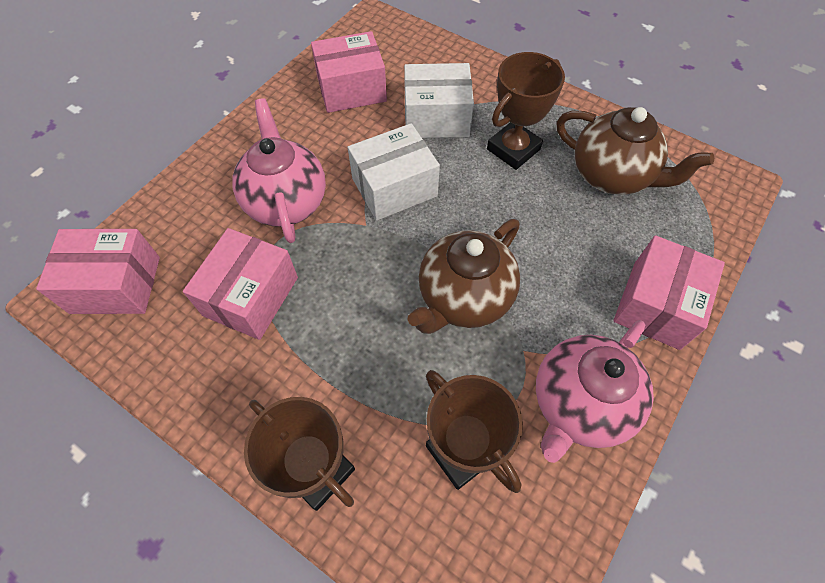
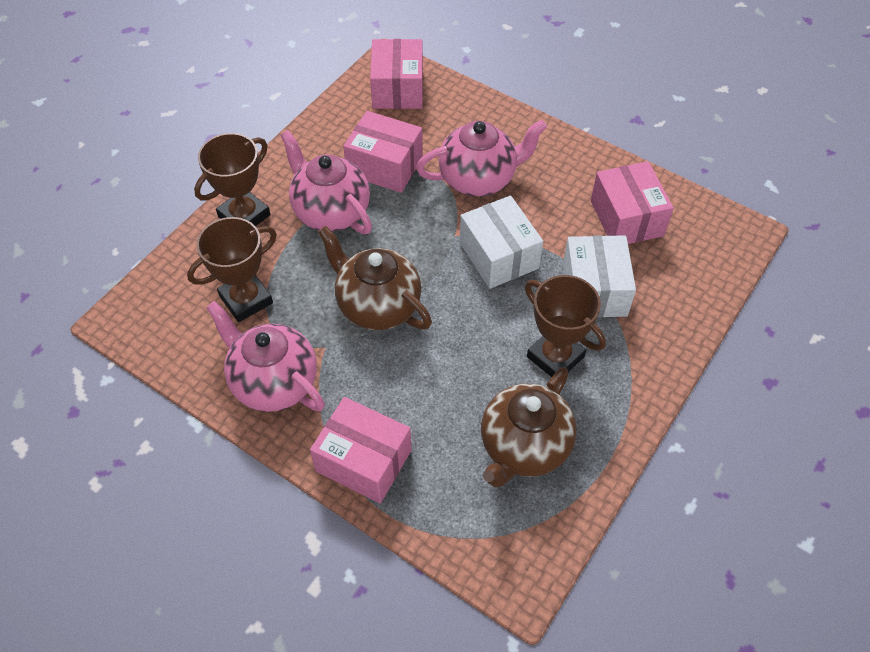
camera: 90 degrees right, 5 degrees down
(320, 356) = (330, 212): none -> pink teapot

